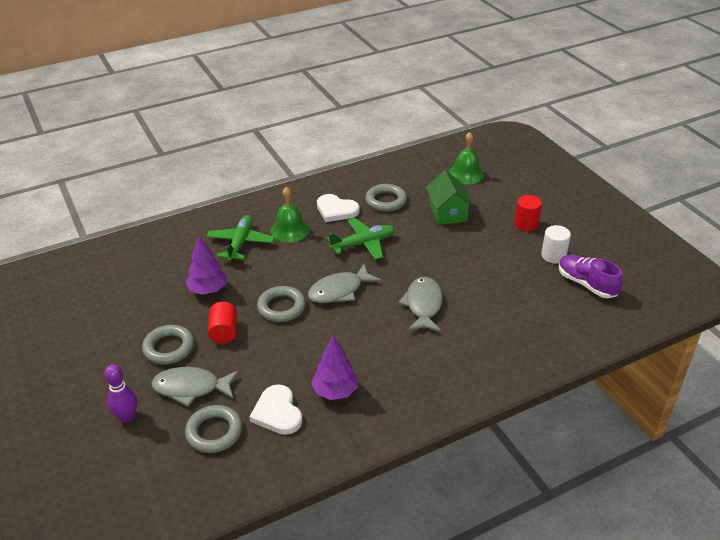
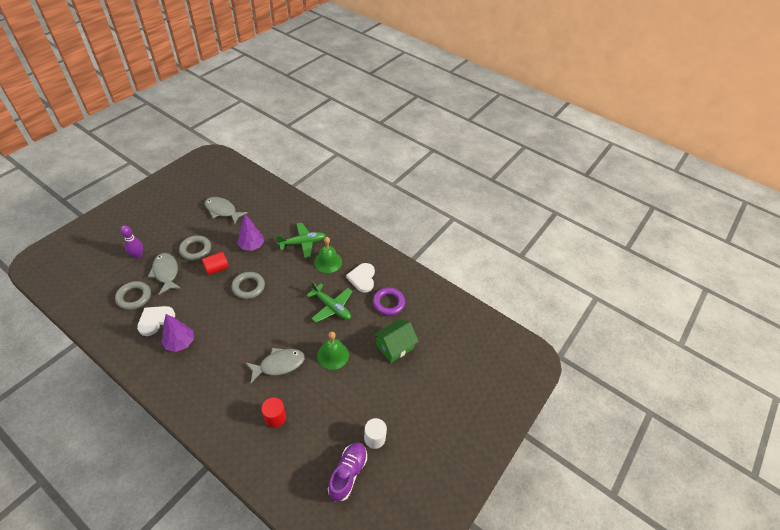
camera: 60 degrees right, 10 degrees up
(339, 291) = (276, 311): grey fish -> grey fish (222, 211)
(386, 201) = (388, 303): grey ring -> purple ring
(466, 174) = (453, 343): green bell -> green bell (333, 355)
(526, 224) = (407, 406): red cylinder -> red cylinder (275, 418)

